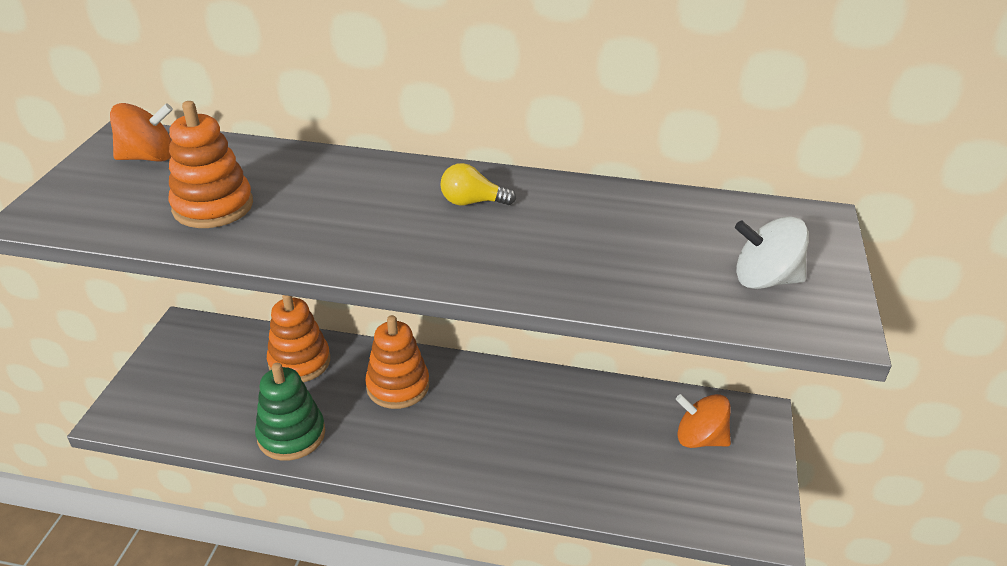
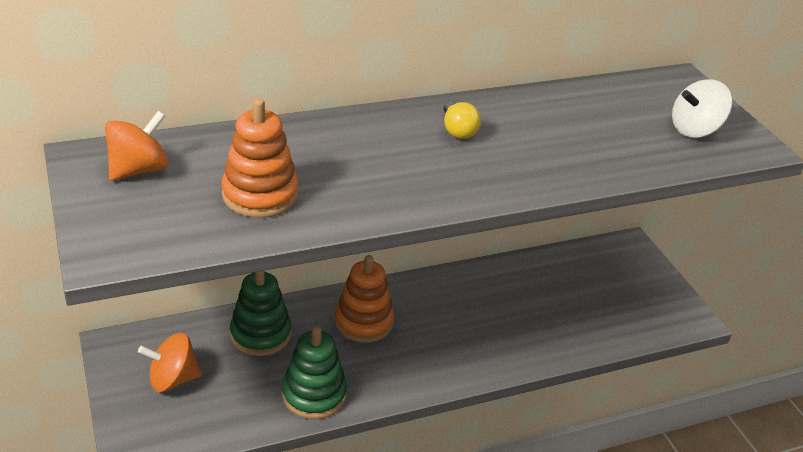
camera: 35 degrees left, 0 degrees up
(299, 362) = (260, 334): orange stacking toy -> green stacking toy
(472, 202) = (457, 130): yellow light bulb -> yellow light bulb turned 75 degrees counterclockwise
(699, 438) = (608, 275): orange spinning top -> orange spinning top (172, 379)

